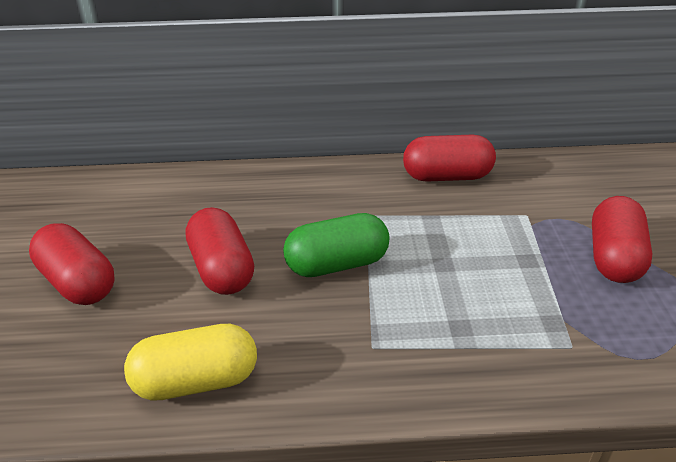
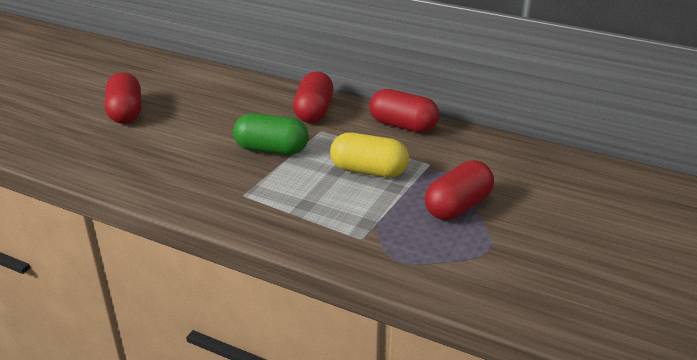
camera: 30 degrees right, 5 degrees down
(196, 381) = (136, 175): yellow capsule -> yellow capsule (369, 171)
(221, 269) = (204, 130): red capsule -> red capsule (313, 111)

